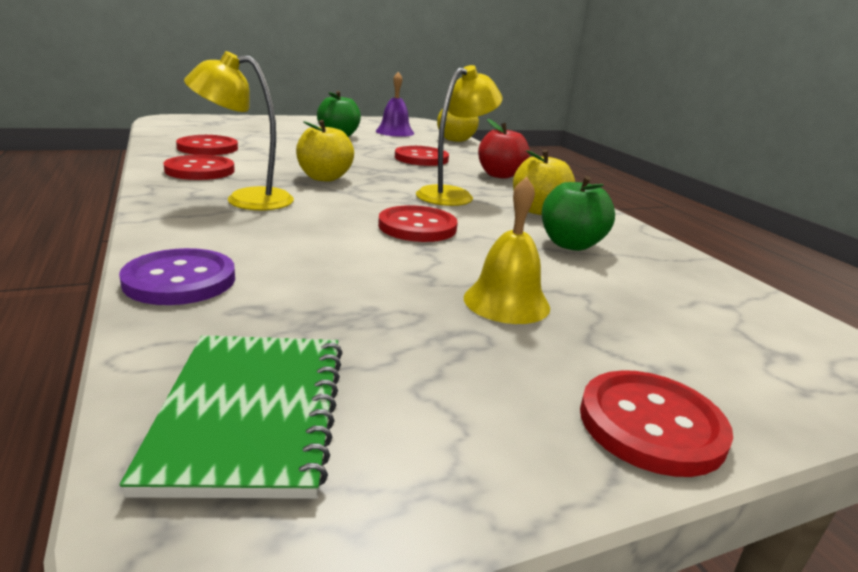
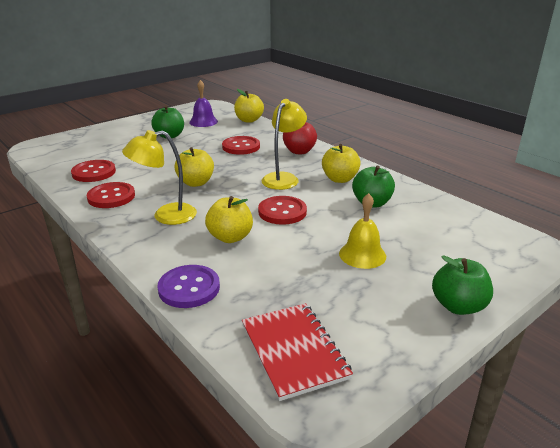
camera: 15 degrees left, 5 degrees up
(251, 413) = (294, 351): green notebook -> red notebook
(310, 238) = (230, 237): none -> yellow apple
(651, 425) = (458, 306): red button -> green apple

